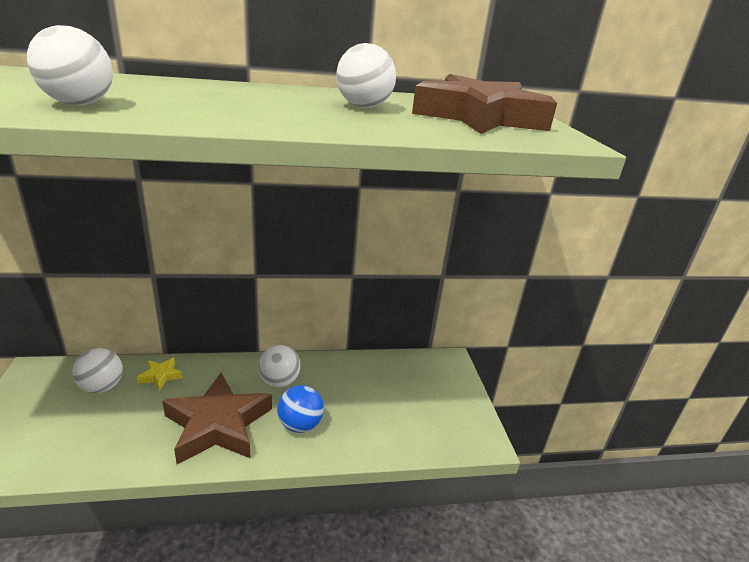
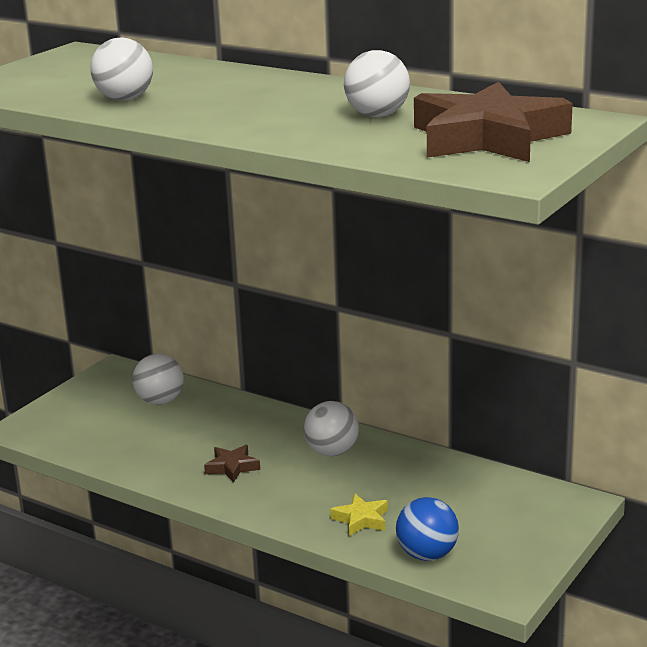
camera: 45 degrees right, 5 degrees down
(160, 376) = (219, 408): yellow star -> yellow star (361, 519)
(218, 425) = (232, 467): brown star -> brown star, size x0.43
(300, 425) = (311, 496): blue ball -> blue ball (427, 555)

